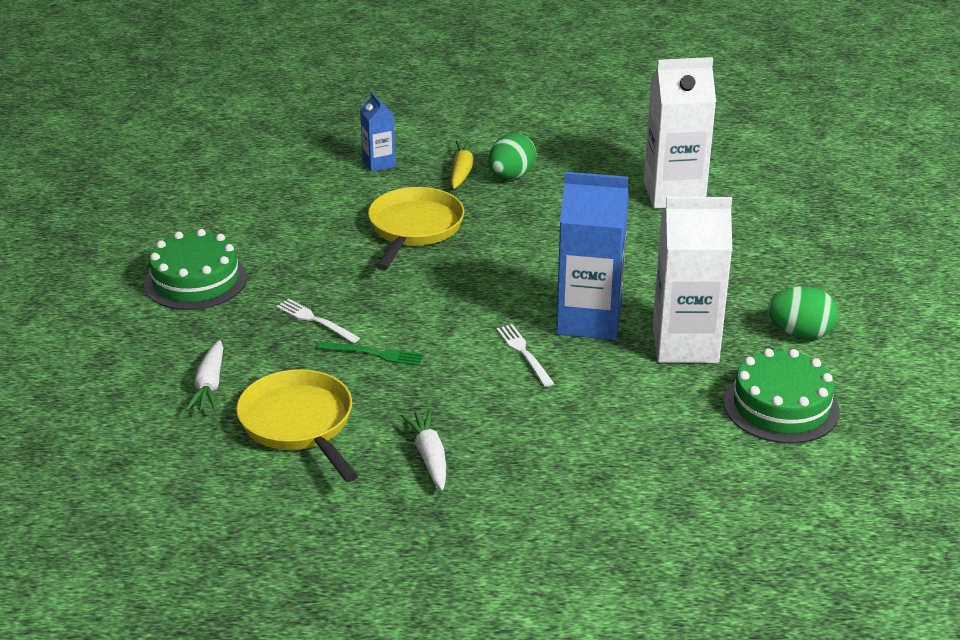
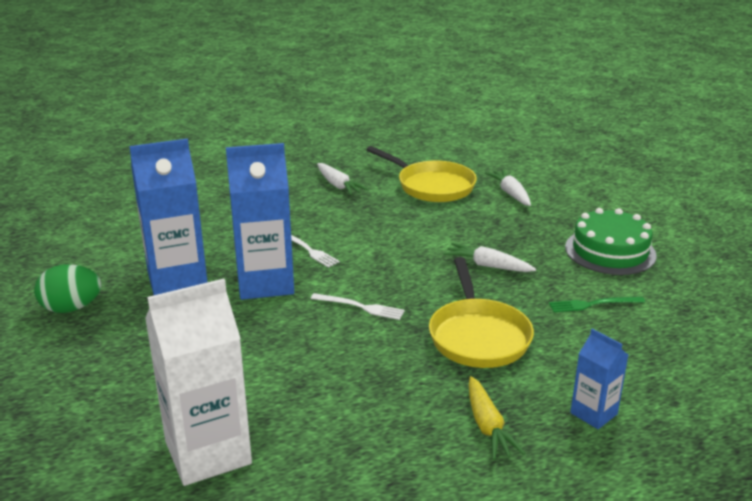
camera: 160 degrees right, 5 degrees down
(315, 320) = (484, 242): white fork -> white fork (360, 307)
(340, 291) = (488, 266): none -> white carrot
(374, 354) = (420, 229): green fork -> green fork (593, 304)
(511, 176) = (424, 432): green egg -> none
(685, 345) = (177, 279): white carton -> blue carton
(781, 406) = (98, 251): green cake -> none

